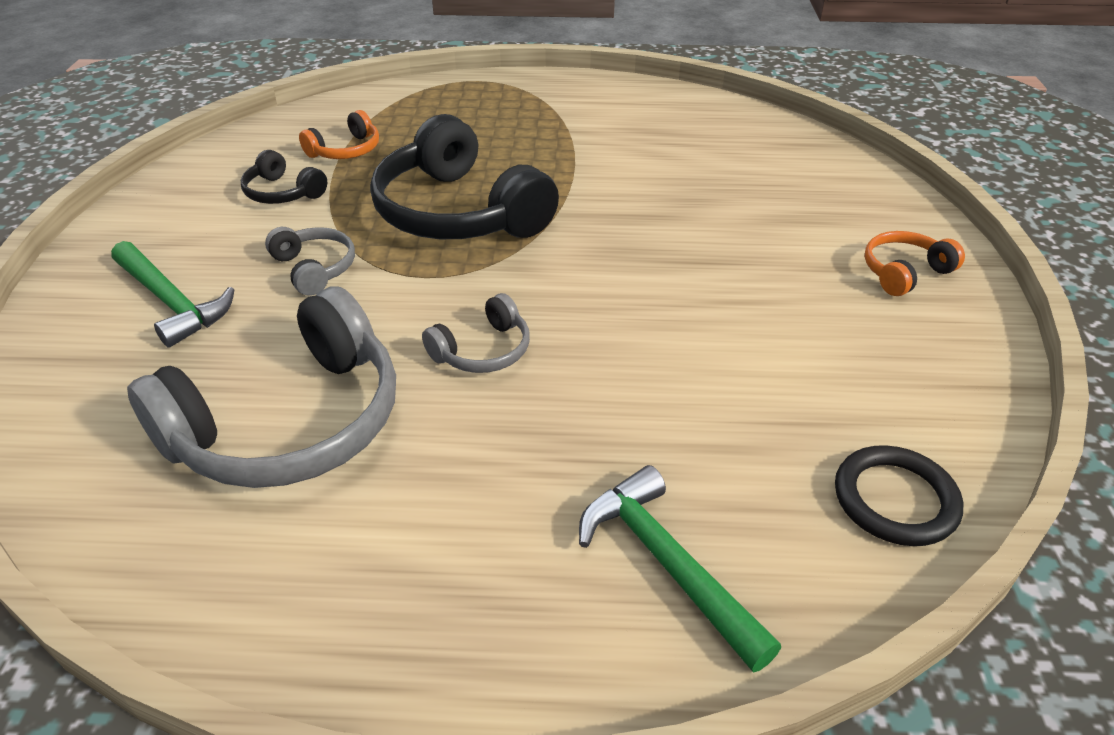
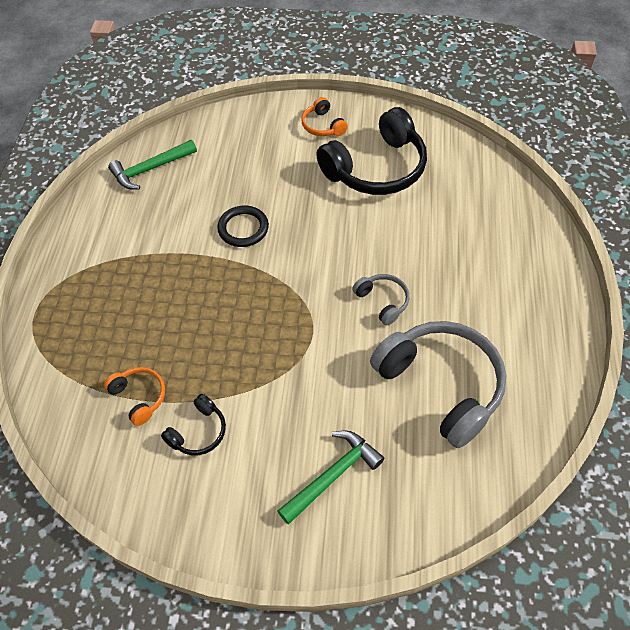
camera: 85 degrees left, 15 degrees up
(314, 268) = (300, 395): grey headphones -> none
(459, 212) = (241, 317): black headphones -> black headphones (376, 168)
(667, 564) = (512, 237): green hammer -> green hammer (150, 169)
(895, 500) = (473, 164): black ring -> black ring (243, 228)

